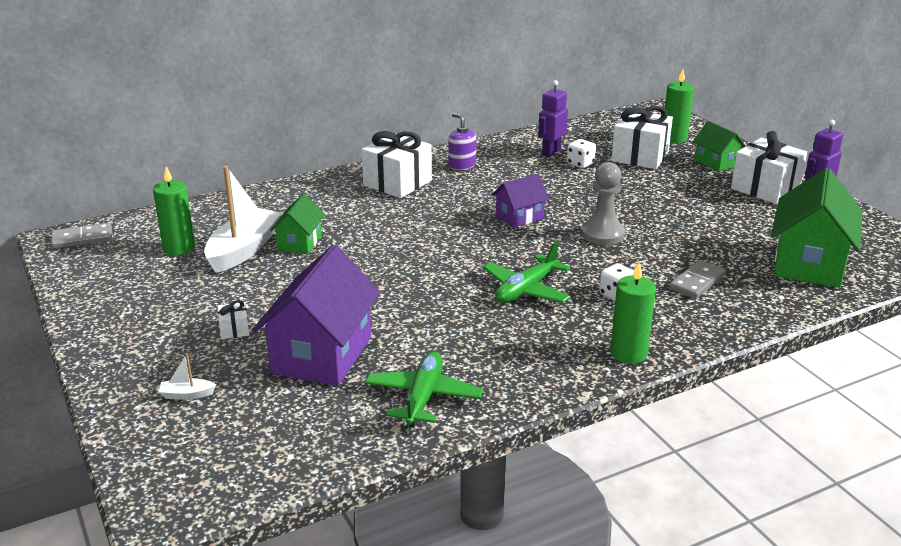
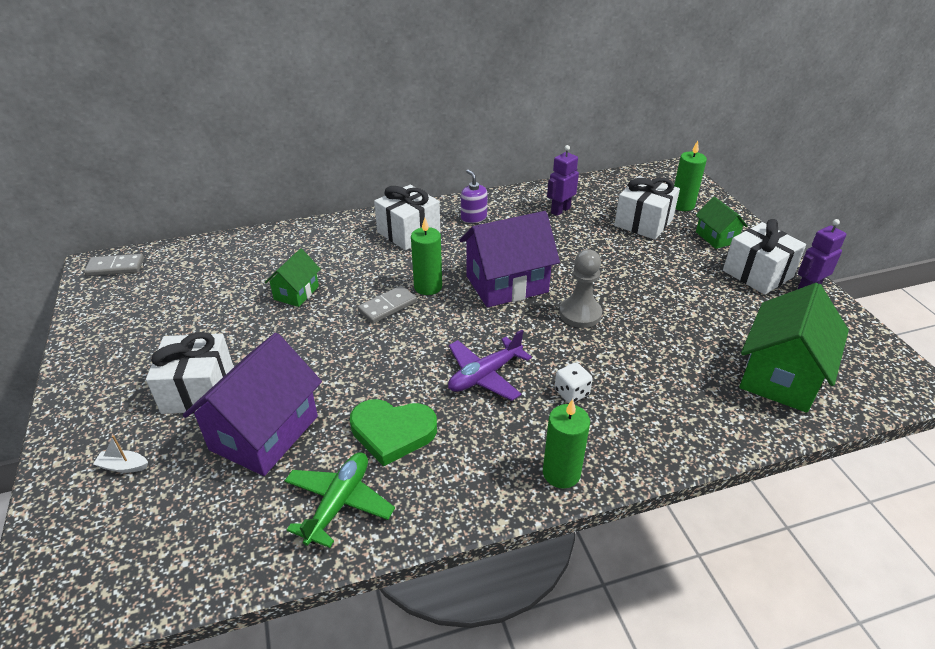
camera: 10 degrees right, 10 degrees up
(179, 248) = (190, 287): green candle -> green candle (428, 287)
(234, 329) = (198, 390): white gift -> white gift, size x2.28
(243, 250) = (244, 295): white boat -> none
(452, 341) = (392, 432): none -> green heart
(519, 217) = (507, 284): purple house -> purple house, size x1.88
(526, 290) = (484, 375): green plane -> purple plane
(580, 164) = (584, 226): white dice -> none
(697, 282) = (658, 386): grey domino -> grey domino (387, 306)

